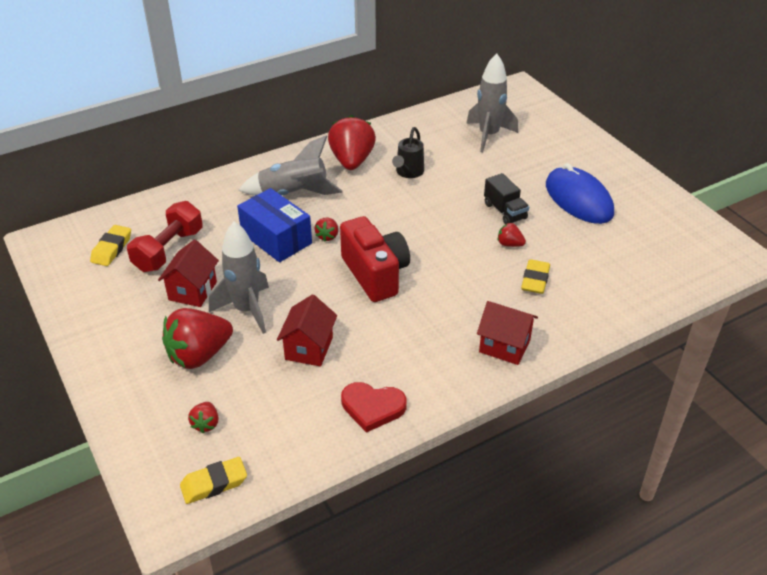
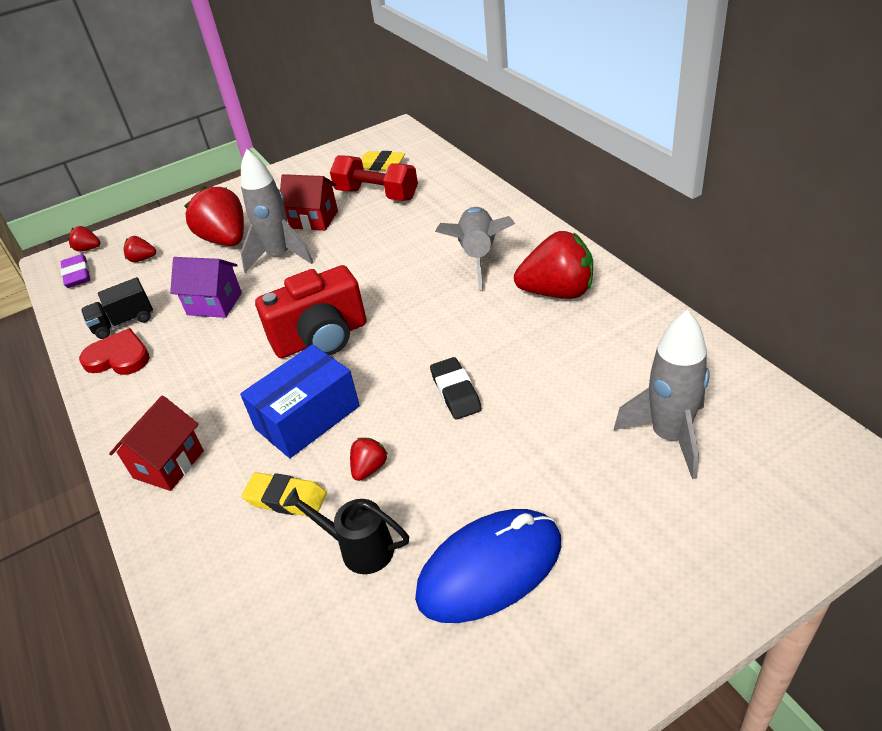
camera: 95 degrees right, 0 degrees up
(214, 483) = (77, 275): yellow eraser -> purple eraser
(276, 238) = (393, 256): blue box -> blue box (307, 417)
(309, 348) = (214, 304): red house -> purple house
(327, 236) = (395, 292): red strawberry -> red strawberry (88, 249)
(372, 407) = (119, 357): red heart -> red heart turned 90 degrees clockwise
(408, 172) = (539, 348): black watering can -> black watering can (359, 548)
(445, 208) = (455, 392): none -> black eraser
(505, 211) = (450, 462): black truck -> black truck (124, 322)

